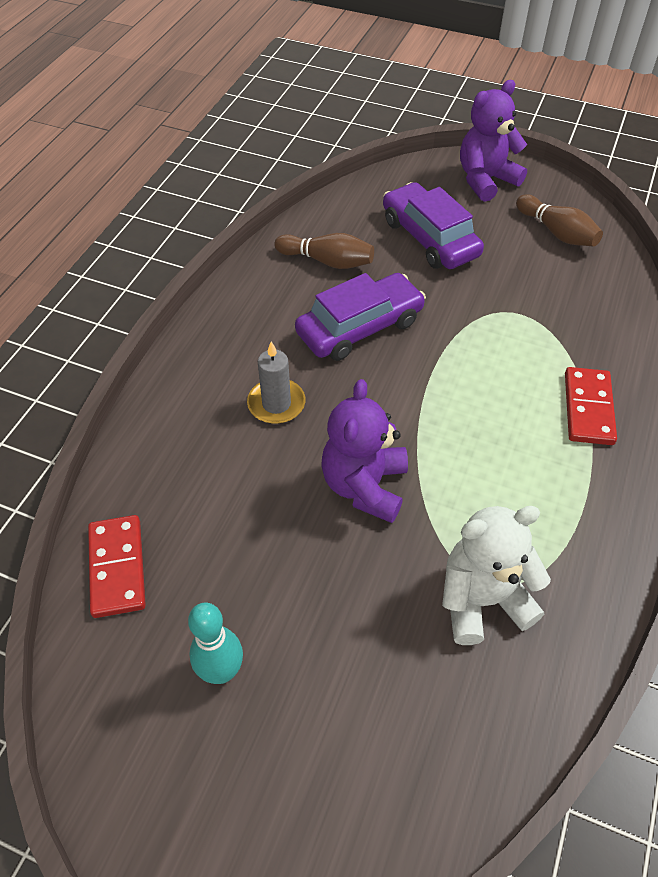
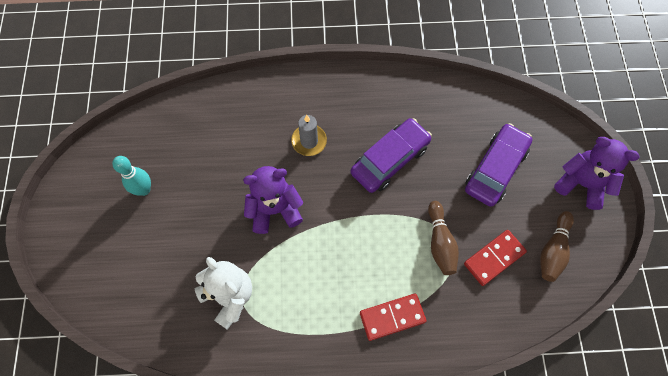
camera: 65 degrees right, 15 degrees up
(117, 567) = (178, 118): red domino -> red domino (494, 258)
(327, 261) = (436, 118): brown bowling pin -> brown bowling pin (440, 243)
(360, 327) = (390, 160): purple car -> purple car turned 75 degrees counterclockwise

